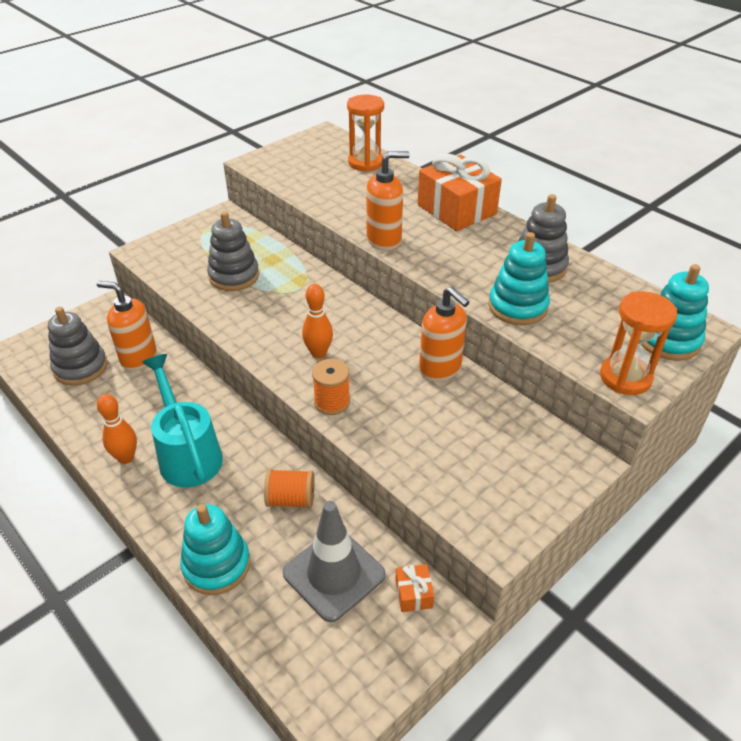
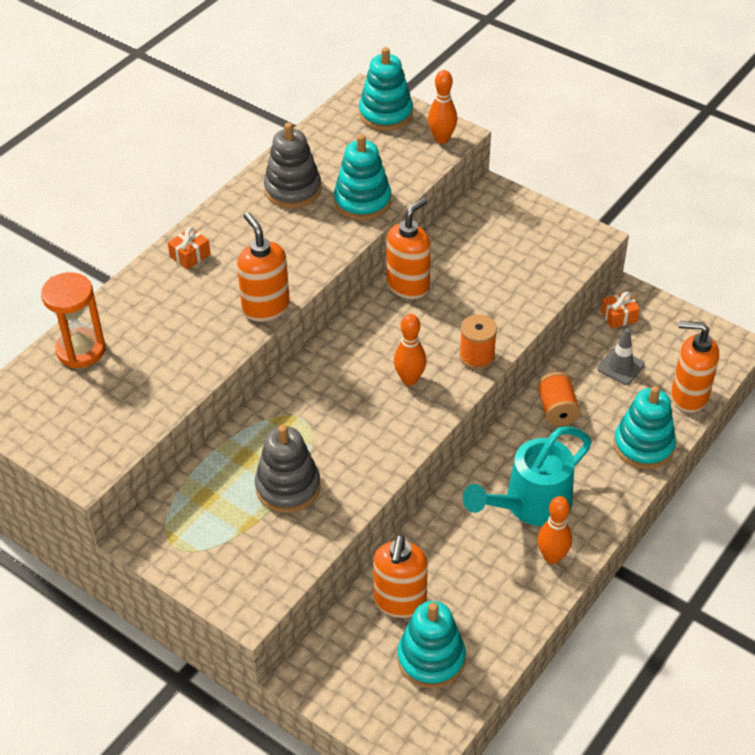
camera: 100 degrees left, 5 degrees up
(80, 367) = (431, 659): grey stacking toy -> turquoise stacking toy
(268, 634) = (688, 396): none -> orange soap dispenser
(334, 574) = (620, 366): grey traffic cone -> grey traffic cone, size x0.55
(456, 209) = (190, 255): orange gift -> orange gift, size x0.43
(625, 377) = (442, 139): orange hourglass -> orange bowling pin

